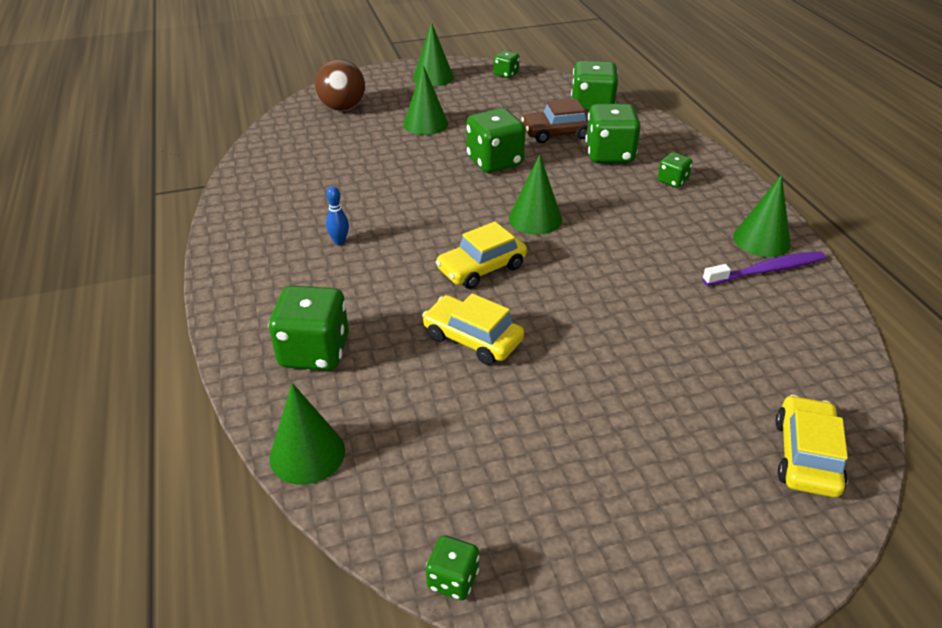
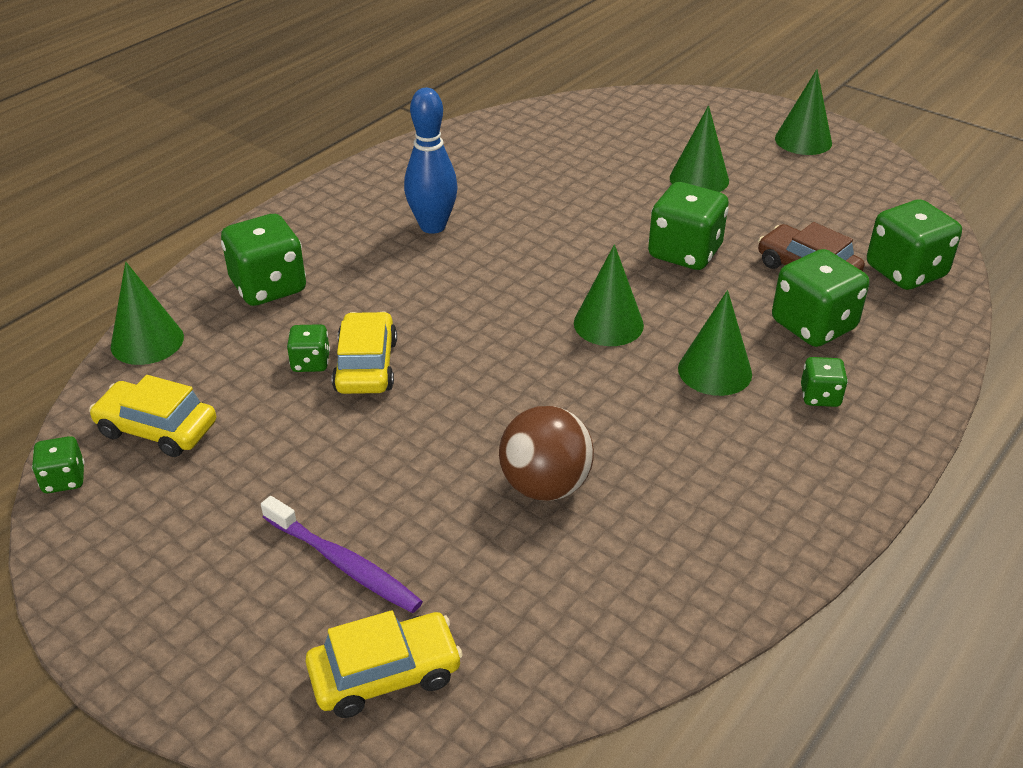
camera: 55 degrees right, 0 degrees up
(339, 241) = (432, 226): blue bowling pin -> blue bowling pin, size x2.07
(342, 108) = (658, 121): brown ball -> brown ball (545, 486)
(481, 268) = (481, 325): yellow car -> yellow car (157, 429)
(506, 74) = (889, 181): green dice -> green dice (310, 363)
(761, 240) = (777, 518): green cone -> green cone (715, 371)
(766, 270) = (712, 542): purple toothbrush -> purple toothbrush (344, 564)

